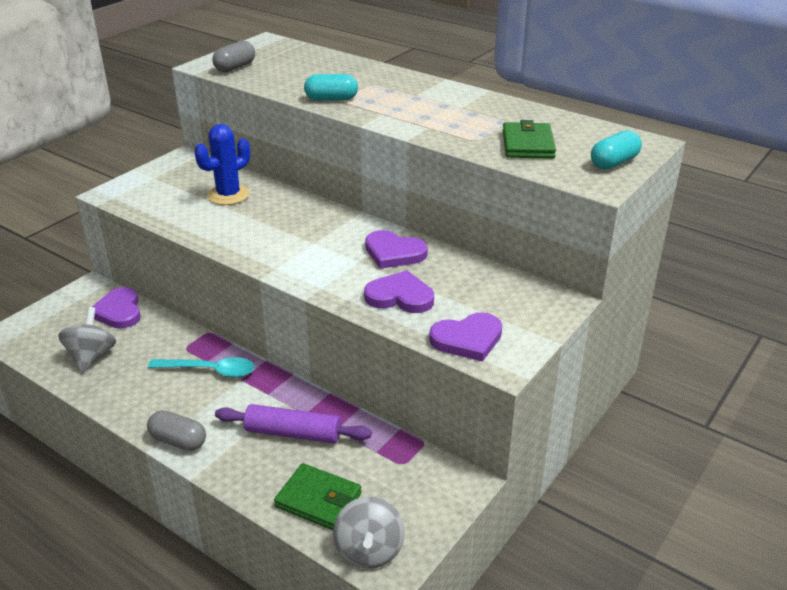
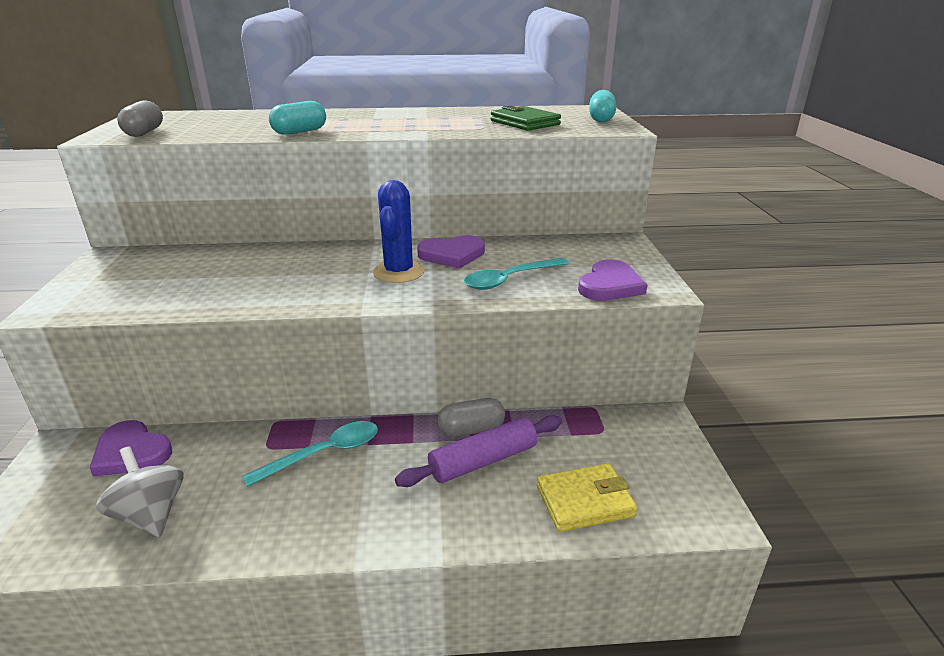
camera: 40 degrees left, 5 degrees down
(178, 441) = (378, 536): grey capsule -> grey capsule (471, 430)
(228, 195) = (215, 267): blue cactus -> blue cactus (398, 272)
(318, 500) = (584, 501): green wallet -> yellow wallet
(369, 550) = (681, 513): grey spinning top -> none
(400, 296) = (510, 279): purple heart -> turquoise spoon

